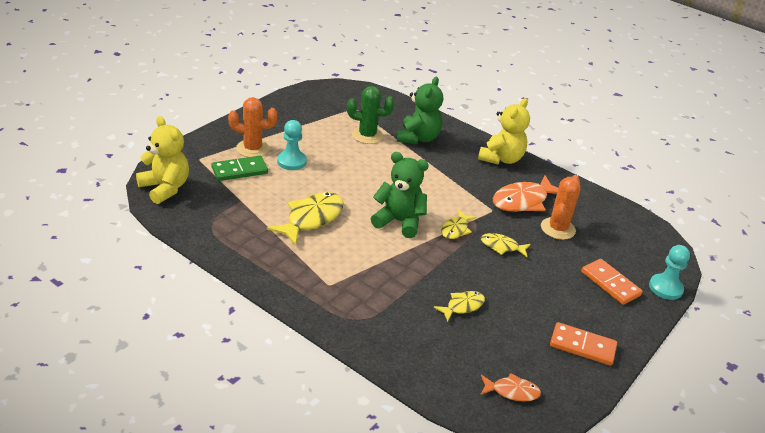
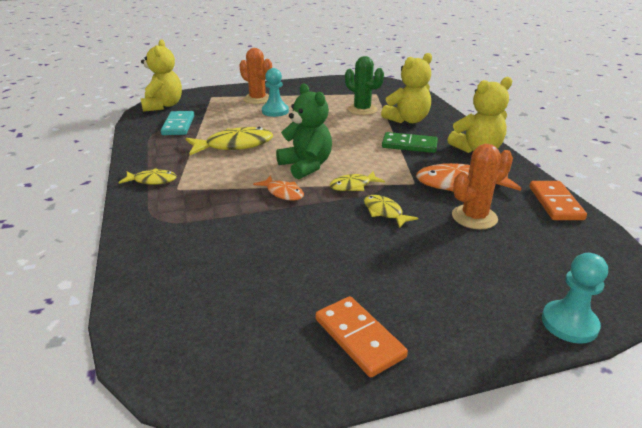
camera: 40 degrees right, 5 degrees down
(222, 211) = (178, 125): none -> turquoise domino
(239, 170) = (228, 108): green domino -> green domino (409, 145)
(418, 138) = (407, 120): green teddy bear -> yellow teddy bear
(462, 306) = (270, 245): yellow fish -> yellow fish (152, 180)
(512, 391) = (205, 345): orange fish -> orange fish (283, 193)
(610, 283) = (483, 288): orange domino -> orange domino (555, 203)

